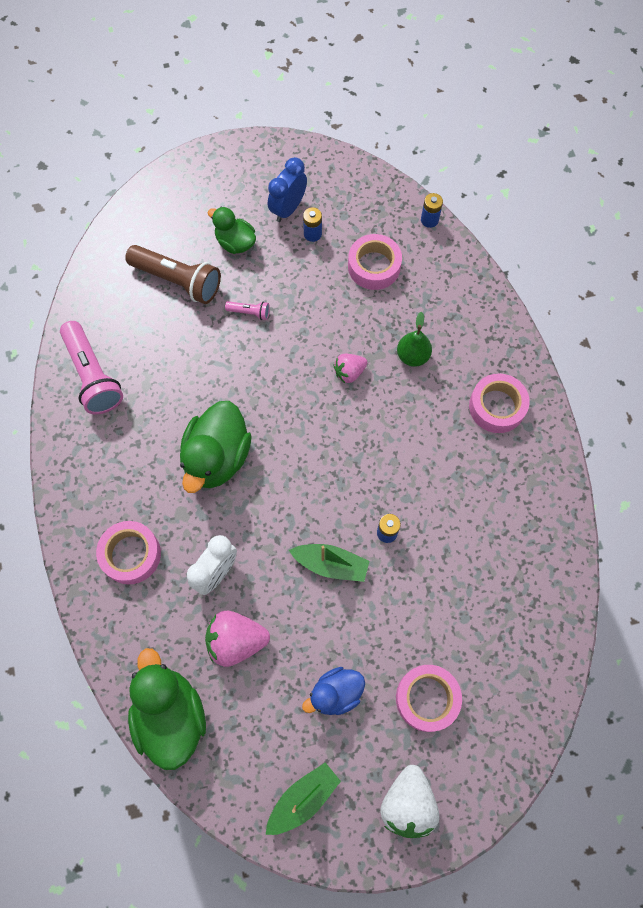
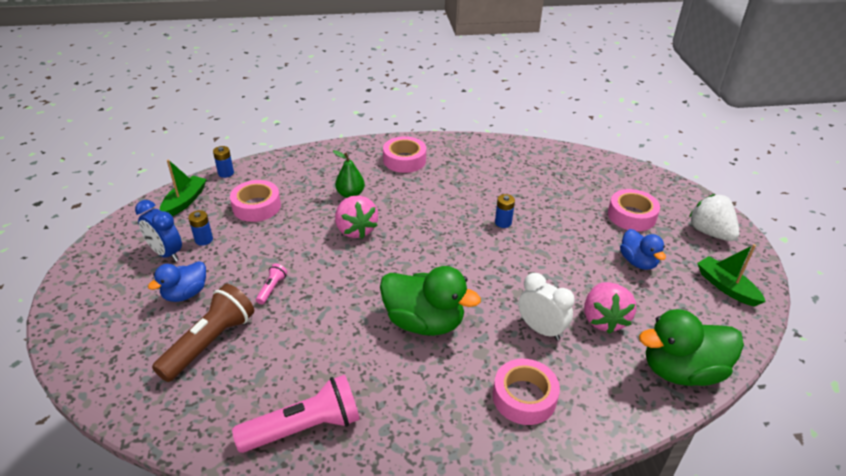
camera: 85 degrees left, 30 degrees down
(235, 243) = (185, 294): green duck -> blue duck
(331, 564) = (530, 255): green boat -> green boat (185, 201)
(349, 372) = (356, 230): pink strawberry -> pink strawberry, size x1.63
(407, 803) = (709, 232): white strawberry -> white strawberry turned 135 degrees counterclockwise

